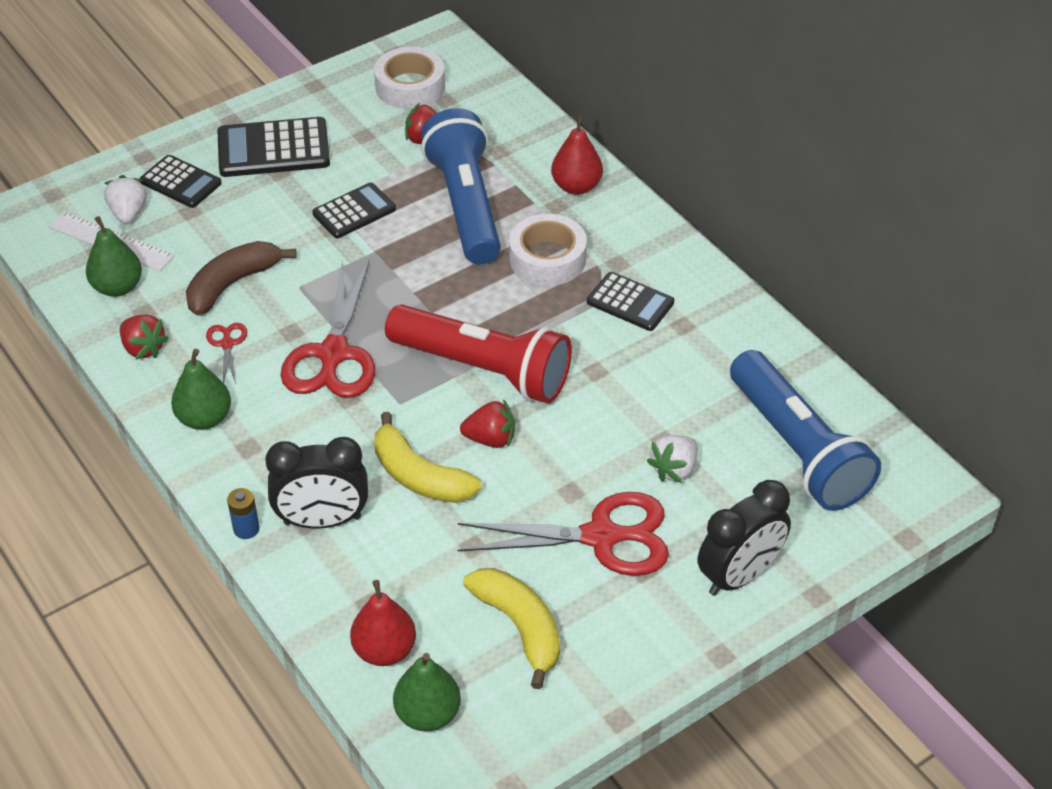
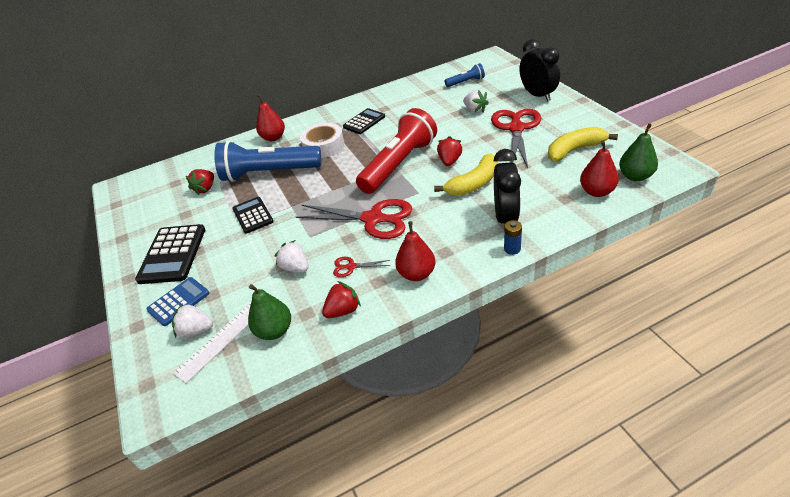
camera: 75 degrees left, 5 degrees down
(180, 182) = (178, 302): black calculator -> blue calculator
(204, 418) = (416, 274): green pear -> red pear
(232, 284) = (295, 267): brown banana -> white strawberry
(410, 87) = (153, 196): white tape -> none
(797, 449) = (466, 82): blue flashlight -> blue flashlight, size x0.46

